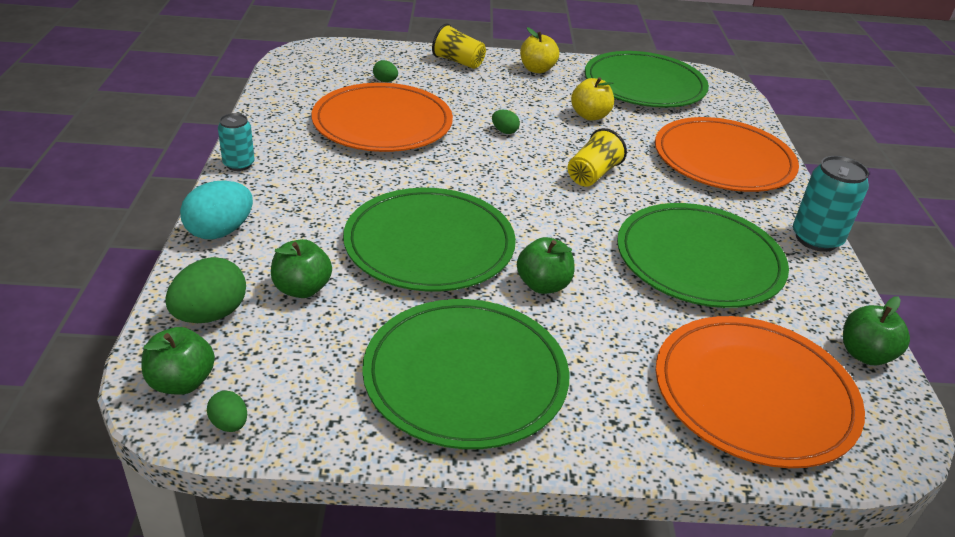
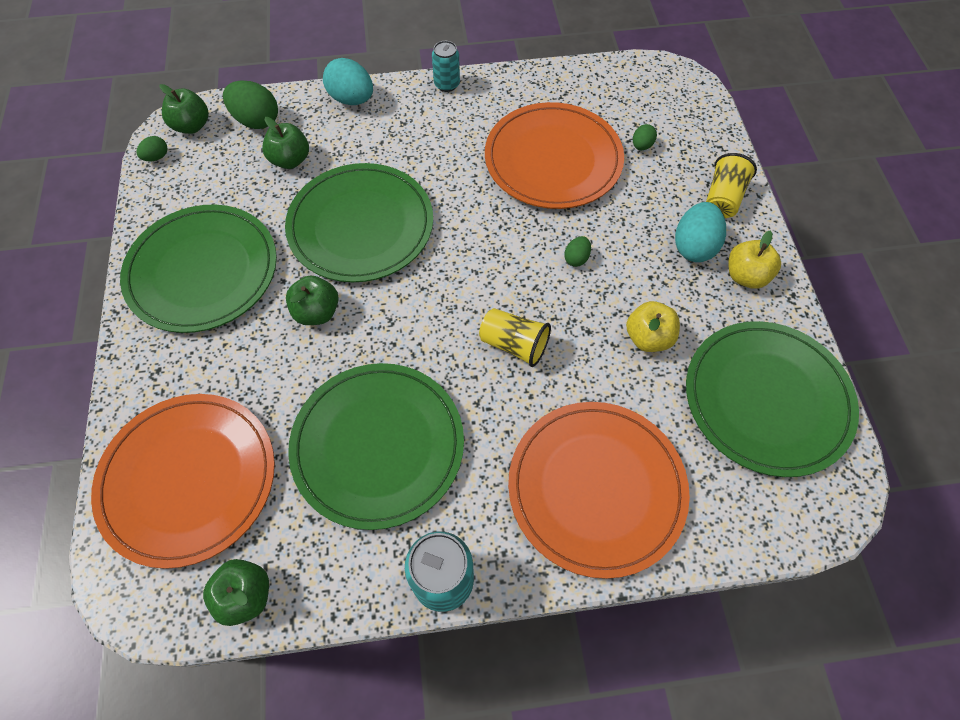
camera: 85 degrees right, 25 degrees up
(504, 82) = (694, 246): none -> turquoise egg

